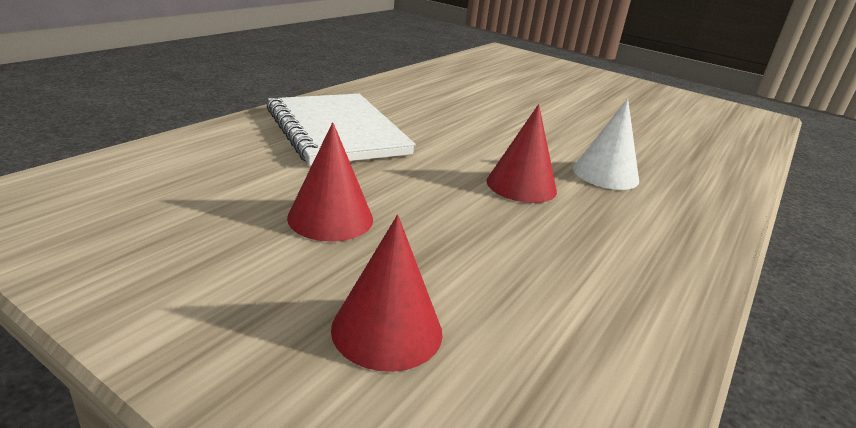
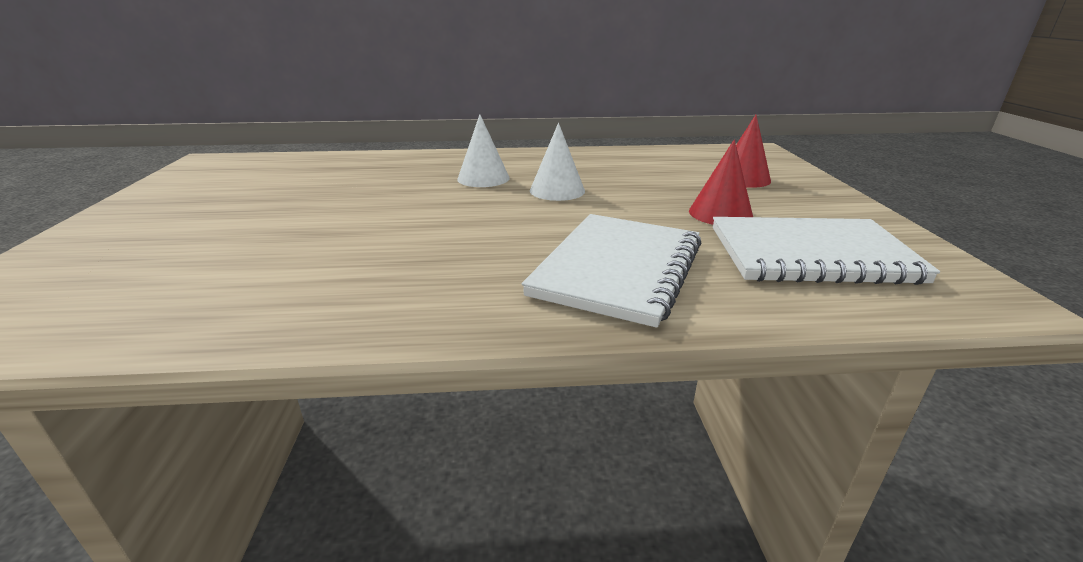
camera: 125 degrees left, 0 degrees up
(197, 193) = (810, 255): none -> white notebook
(521, 185) = (557, 190): red cone -> white cone

